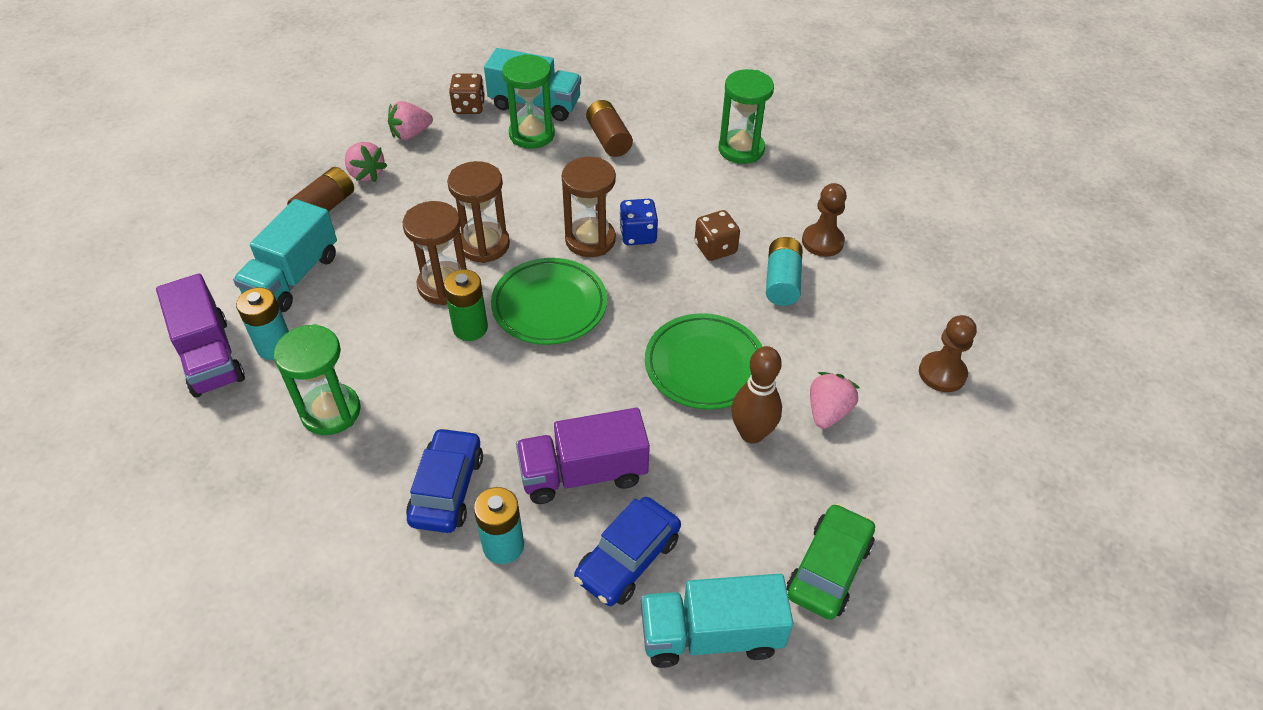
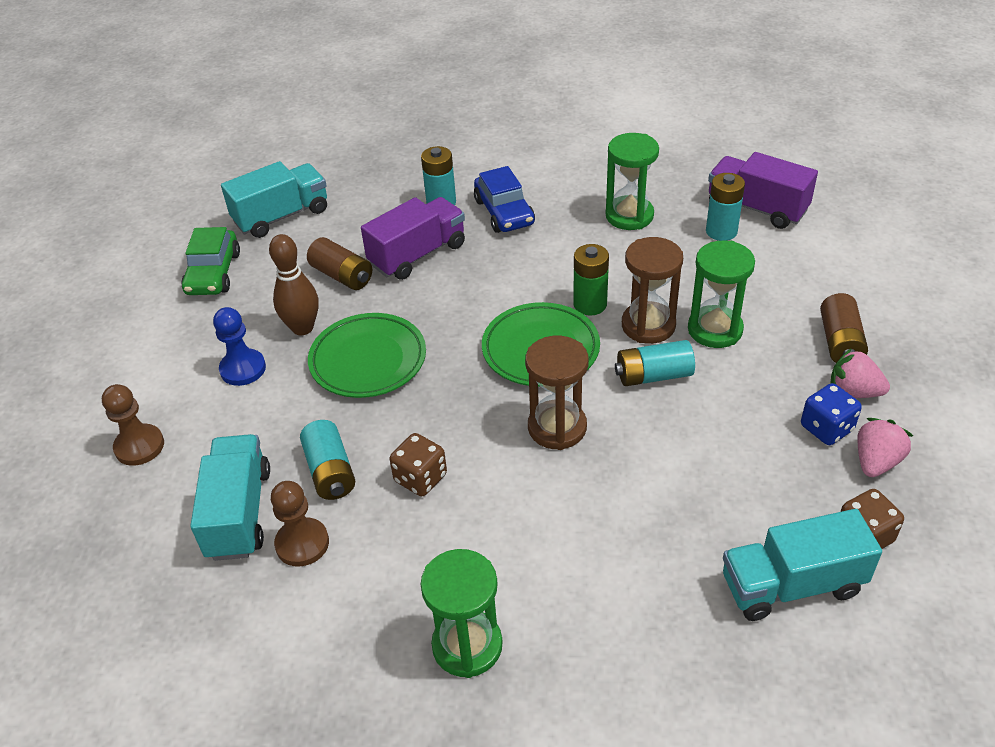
camera: 155 degrees right, 5 degrees down
(293, 277) = (778, 277): turquoise truck -> turquoise truck (239, 513)
(484, 245) = (653, 375): brown hourglass -> turquoise battery
(532, 134) = (745, 532): green hourglass -> green hourglass (715, 329)
(609, 139) = (648, 573): brown battery -> brown battery (342, 276)
(628, 559) = (355, 227): blue car -> none
(638, 235) = (513, 456): blue dice -> blue dice (826, 428)
(827, 412) = (243, 369): pink strawberry -> blue pawn

